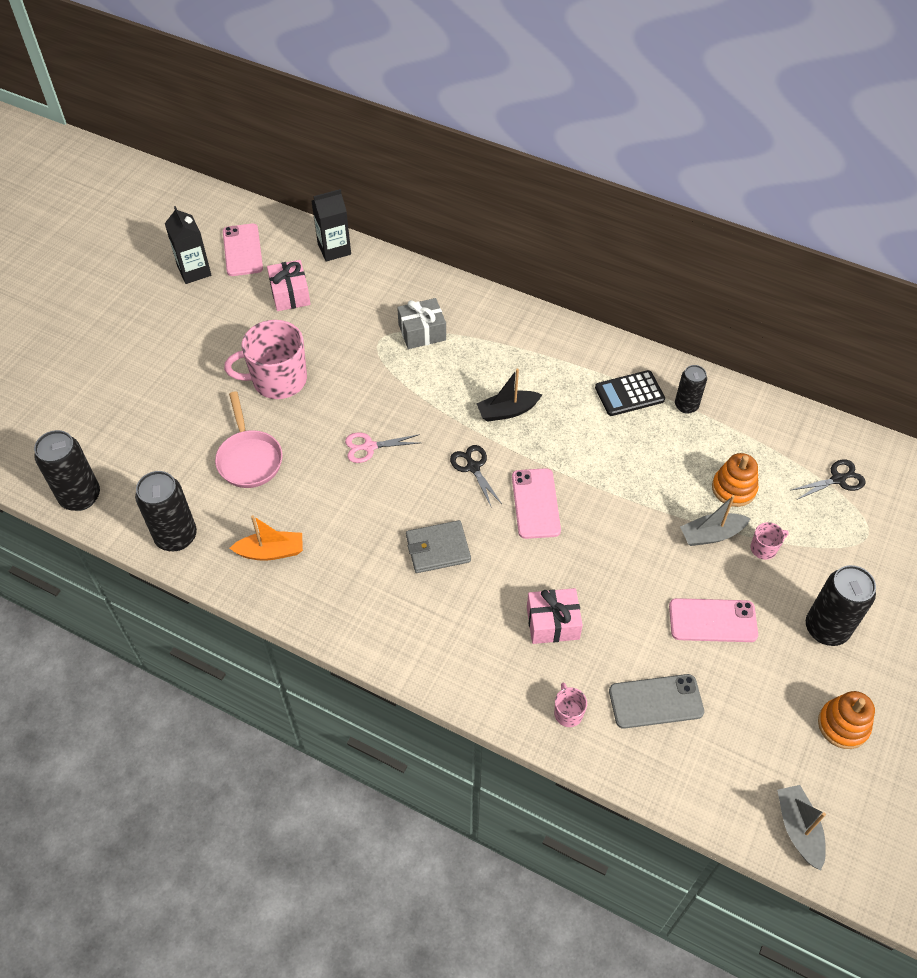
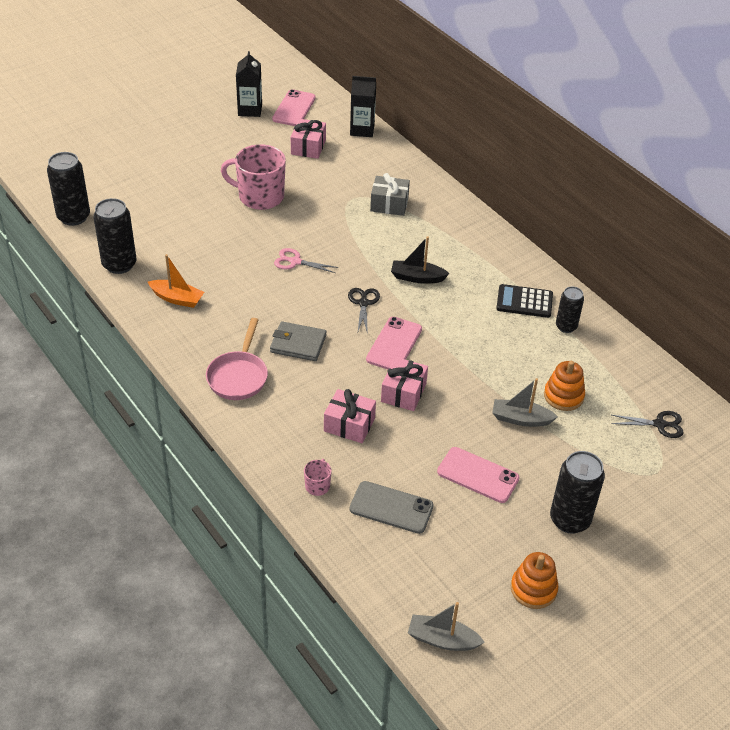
camera: 25 degrees right, 10 degrees down
(249, 458) = (204, 237): pink pan -> pink pan (238, 376)
(581, 558) = (403, 392): none -> pink gift
(764, 548) = (558, 445): pink mug -> none
(798, 829) = (442, 639): grey boat -> grey boat turned 90 degrees counterclockwise

